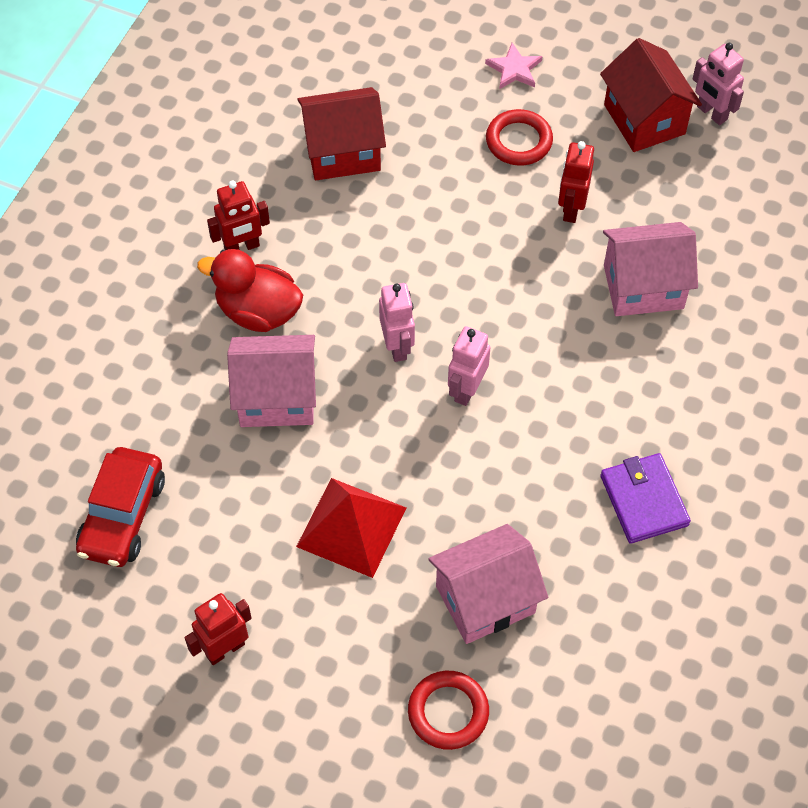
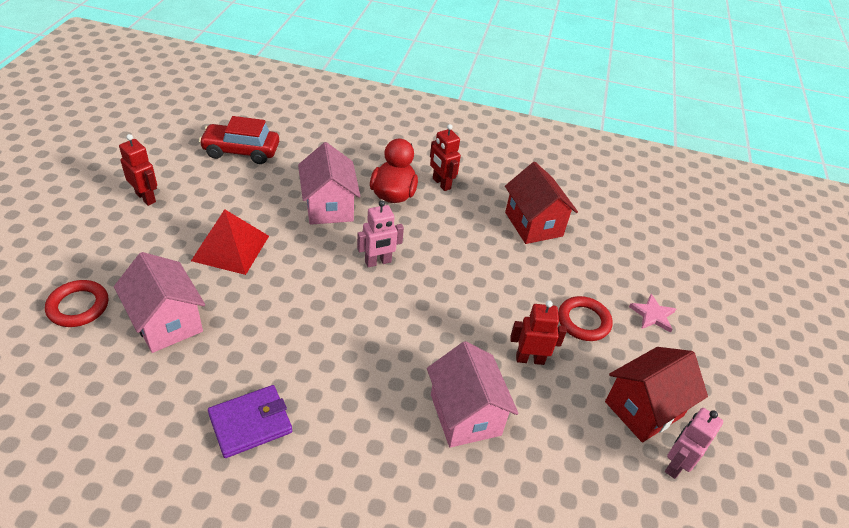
camera: 75 degrees right, 15 degrees down
(466, 389) = (346, 302): pink robot -> none

